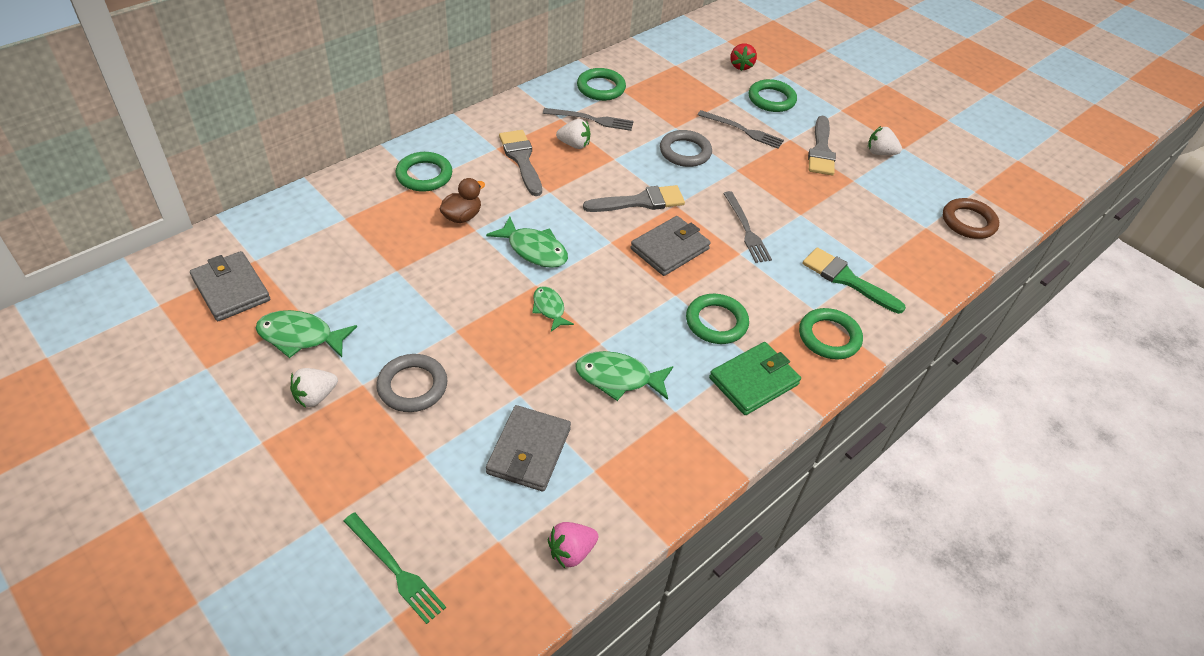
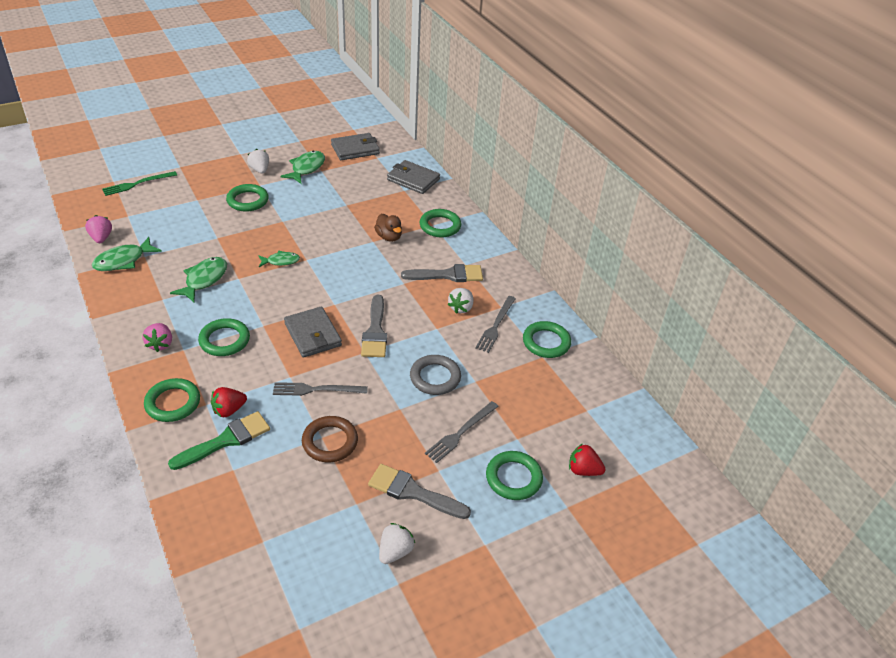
camera: 105 degrees right, 5 degrees down
(412, 386) = (247, 200): grey ring -> green ring
(529, 451) = (175, 234): grey wallet -> grey wallet (413, 180)
(534, 250) = (341, 264): green fish -> green fish (123, 261)
(753, 381) = (160, 344): green wallet -> pink strawberry
(810, 288) = (229, 410): none -> red strawberry
(968, 222) = (253, 591): brown ring -> brown ring (330, 442)

